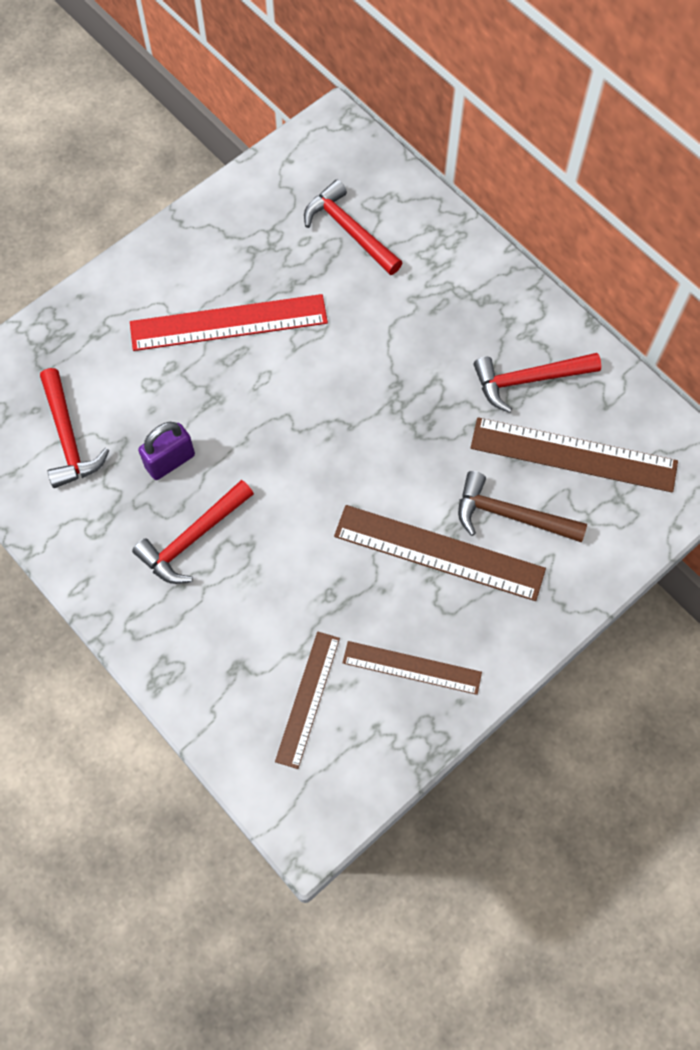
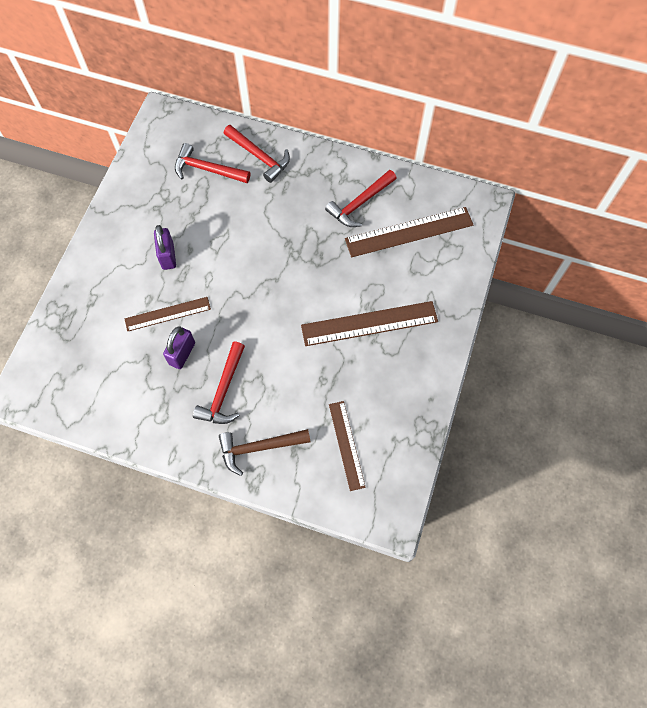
camera: 30 degrees left, 0 degrees up
(68, 438) = (111, 372): red hammer -> red hammer (259, 157)
(228, 322) = (168, 256): red ruler -> purple padlock
(412, 667) = (393, 395): brown ruler -> brown ruler (167, 314)
(510, 515) = (395, 282): brown hammer -> brown hammer (259, 448)

